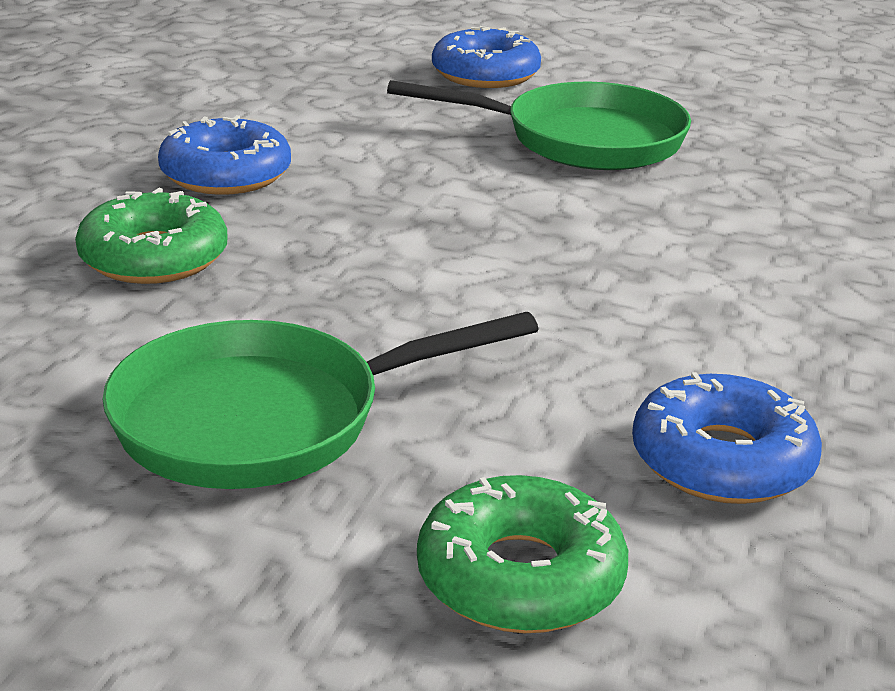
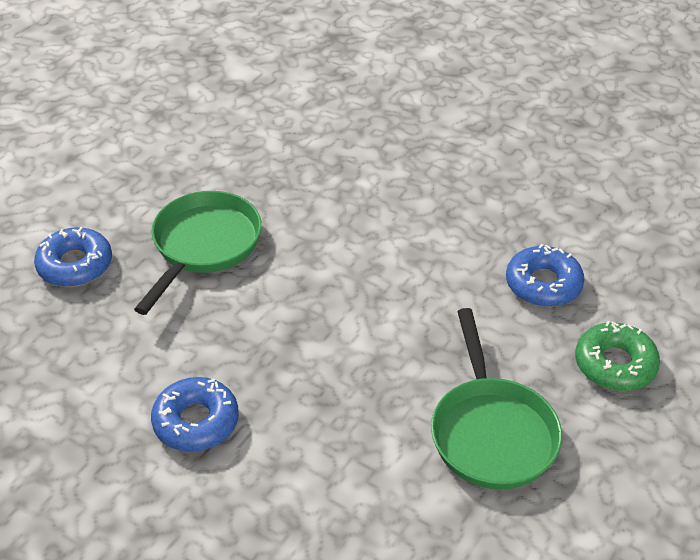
camera: 75 degrees left, 15 degrees up
(154, 257) = (307, 467): green donut -> none

